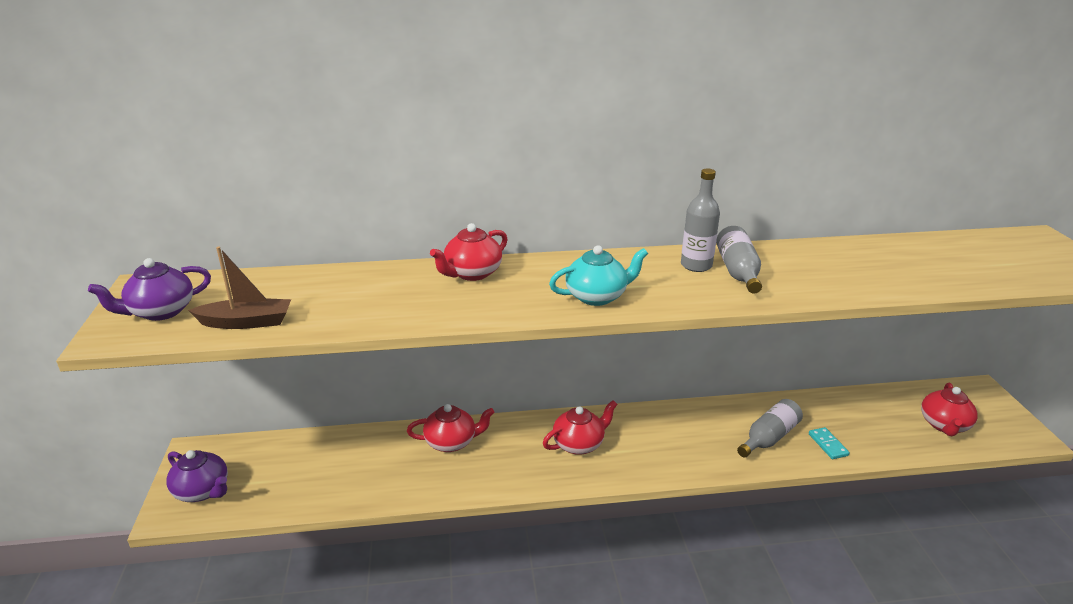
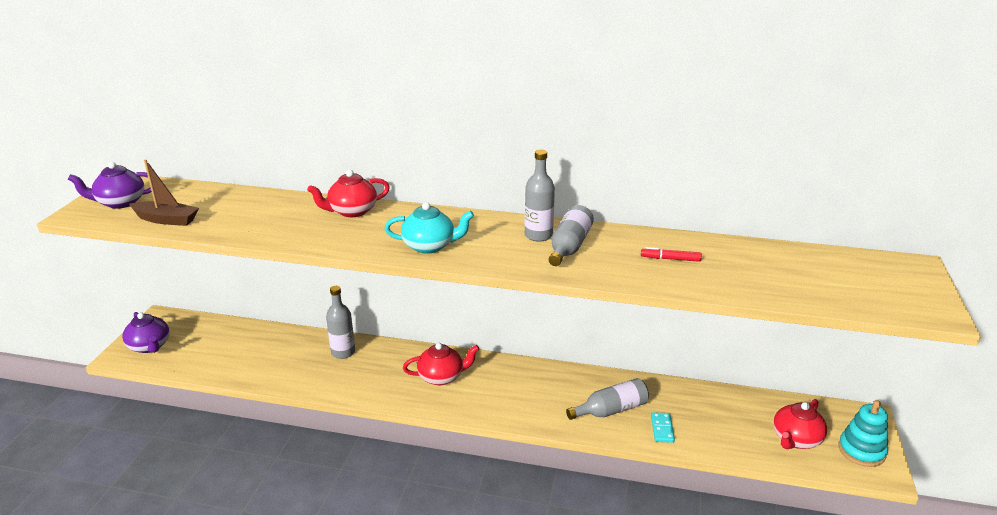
camera: 20 degrees right, 0 degrees up
(451, 442) = (343, 352): red teapot -> grey bottle
(842, 267) = (670, 259): none -> red marker
(1001, 422) = (861, 451): none -> turquoise stacking toy

